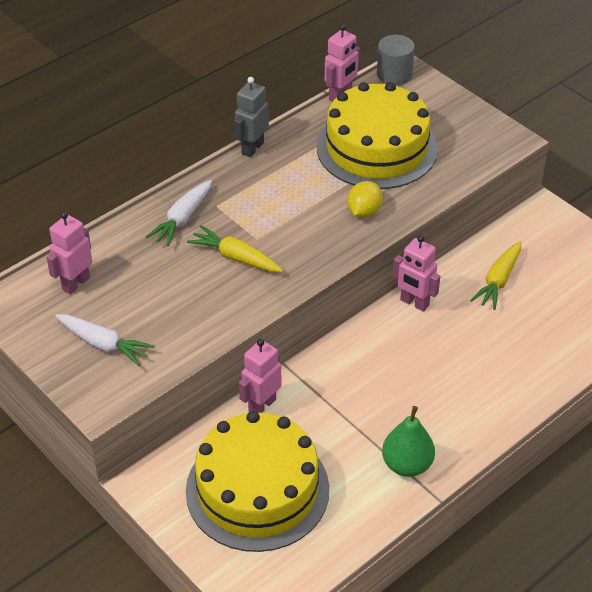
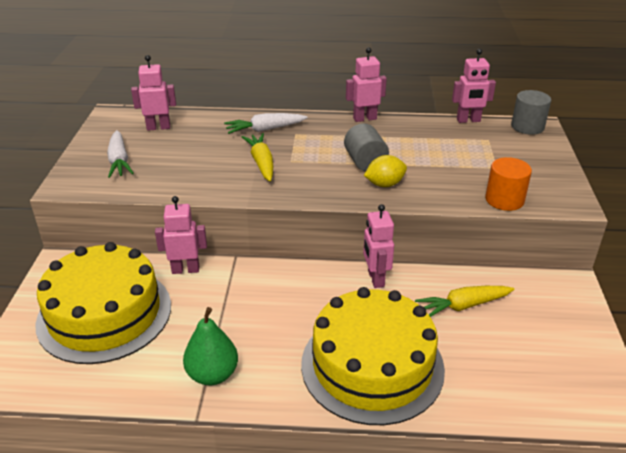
camera: 45 degrees right, 10 degrees down
(252, 148) = (364, 118): grey robot -> pink robot
(319, 199) = (365, 162): none -> grey cylinder
(376, 148) = (451, 157): yellow cake -> yellow cake (372, 365)
(465, 168) = (504, 200): none -> orange cylinder

